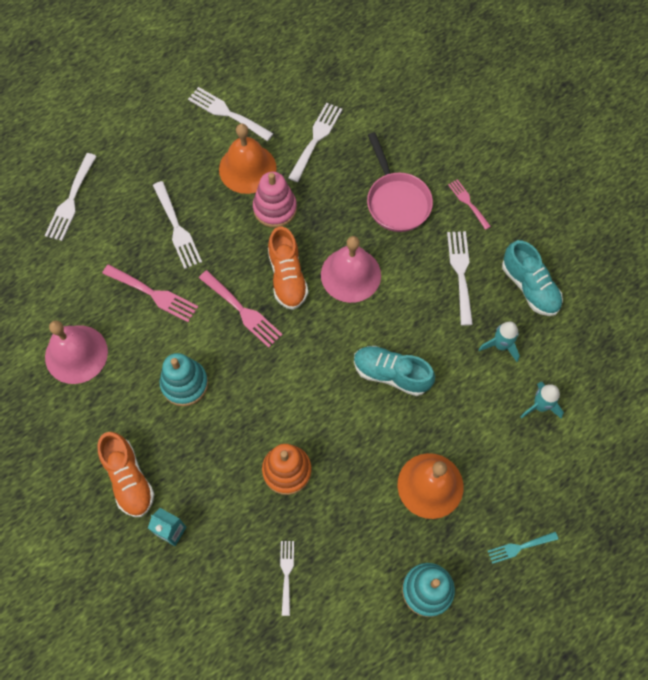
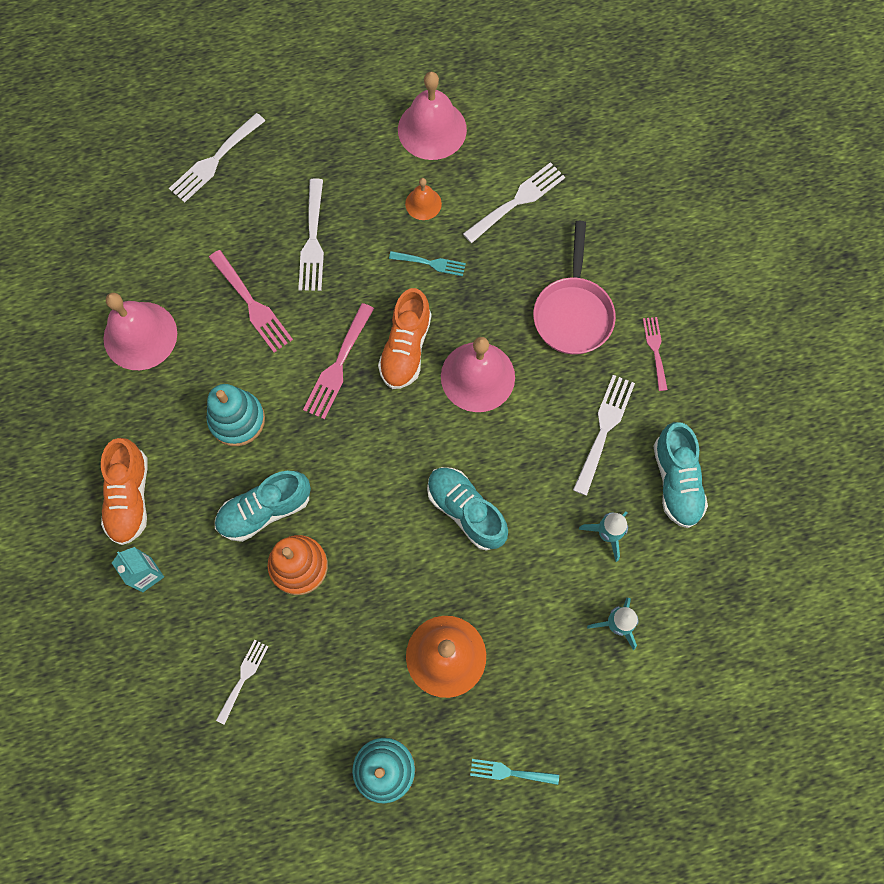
camera: 25 degrees right, 5 degrees up
(227, 113) = (432, 129): white fork -> pink bell
(240, 441) = (265, 510): none -> turquoise shoe
(242, 311) = (338, 366): pink fork -> pink fork turned 45 degrees clockwise
(247, 168) = (423, 203): orange bell -> orange bell, size x0.51
(275, 208) = (431, 263): pink stacking toy -> turquoise fork

